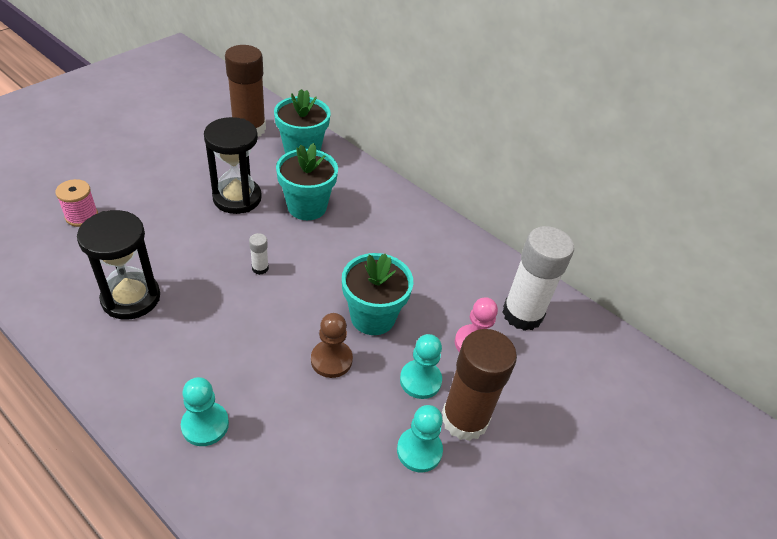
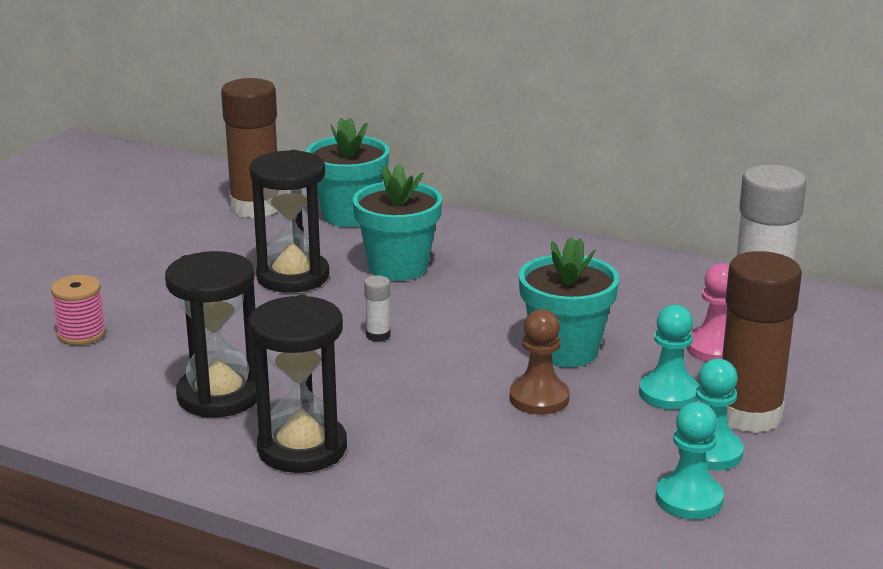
camera: 10 degrees left, 20 degrees down
(153, 365) = (302, 448): none -> black hourglass
(205, 425) = (415, 486): turquoise pawn -> turquoise pawn (689, 499)

